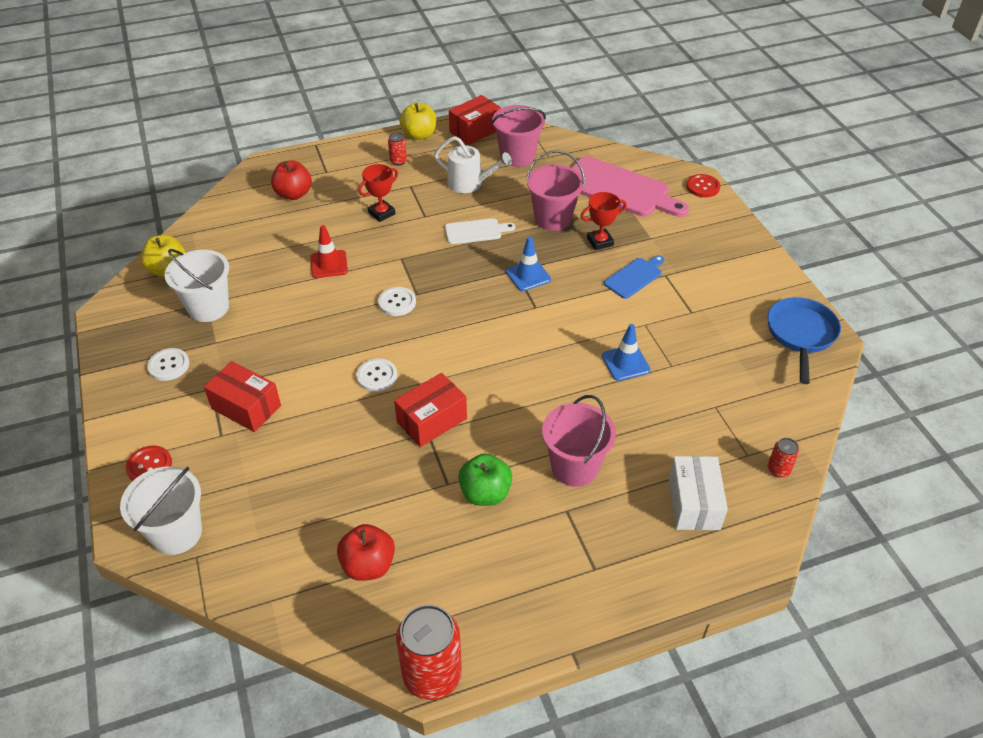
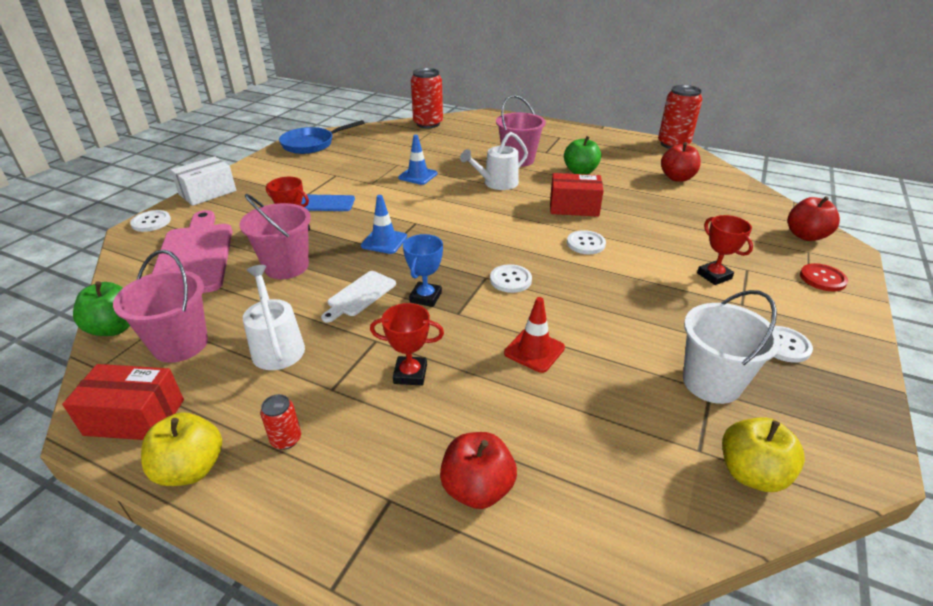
camera: 135 degrees left, 10 degrees down
(176, 533) = (805, 236): white bucket -> red apple
(246, 407) = (714, 276): red box -> red trophy
(434, 255) = (426, 297): none -> blue trophy
(476, 231) = (359, 295): white cutting board -> white cutting board turned 90 degrees counterclockwise
(541, 406) = (497, 183): none -> white watering can
(564, 142) = (115, 328): none -> green apple
(694, 503) = (483, 132): white box -> white box (208, 193)
(703, 187) = (151, 222): red button -> white button
(778, 469) = (428, 124): red can -> red can, size x2.13

